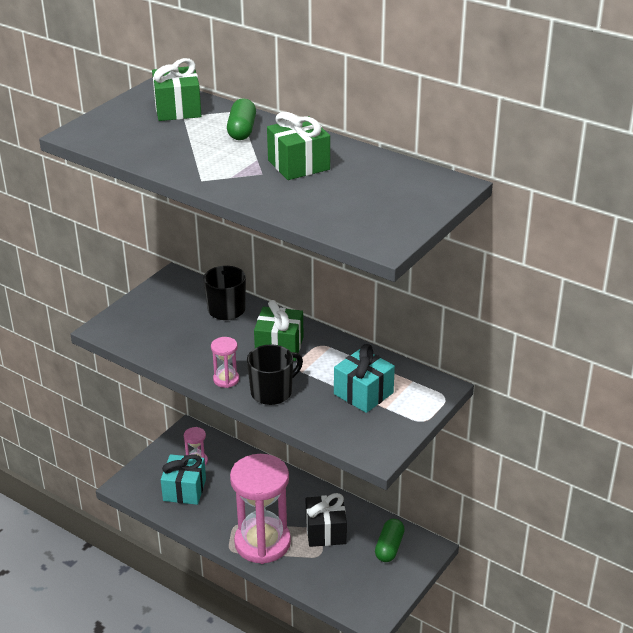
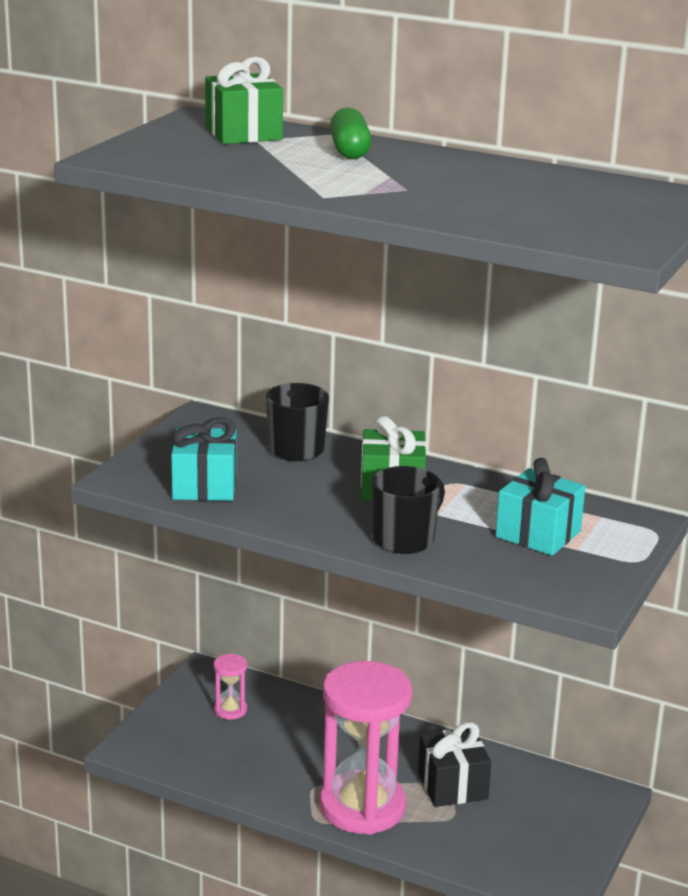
camera: 10 degrees left, 10 degrees down
(184, 490) = (222, 747): turquoise gift -> turquoise gift (204, 486)
(226, 379) = (329, 528): pink hourglass -> none
(298, 165) = (453, 180): green gift -> none
(389, 547) = (553, 799): green capsule -> none

